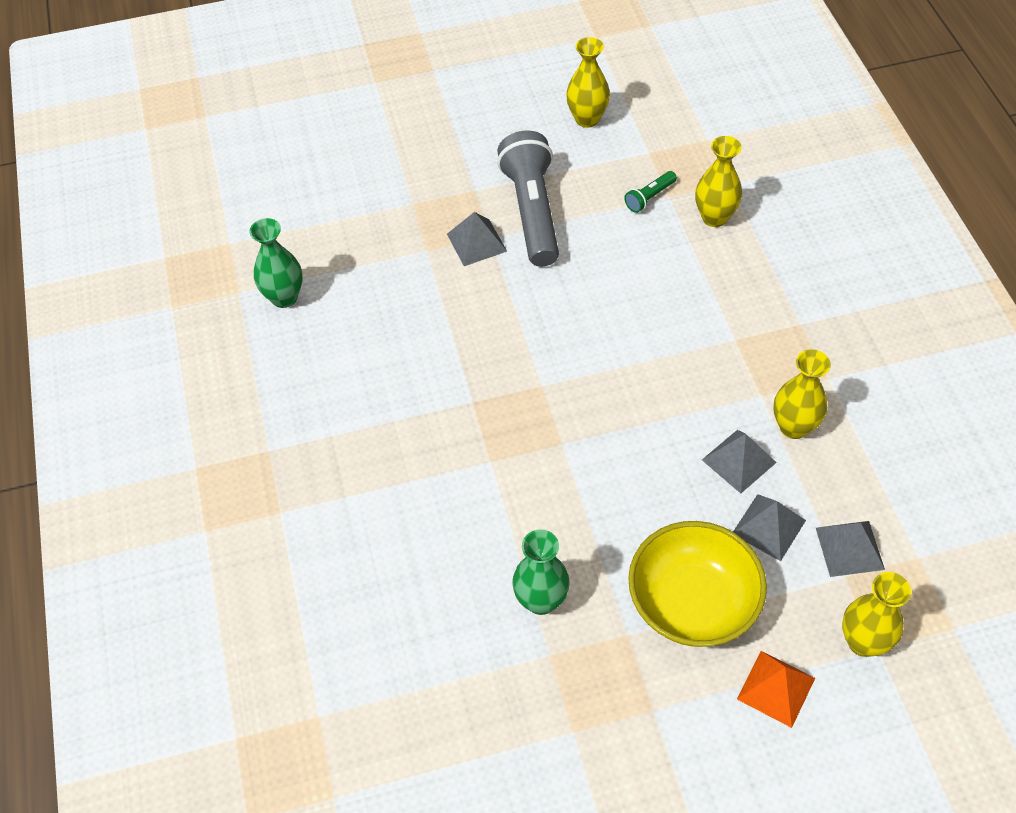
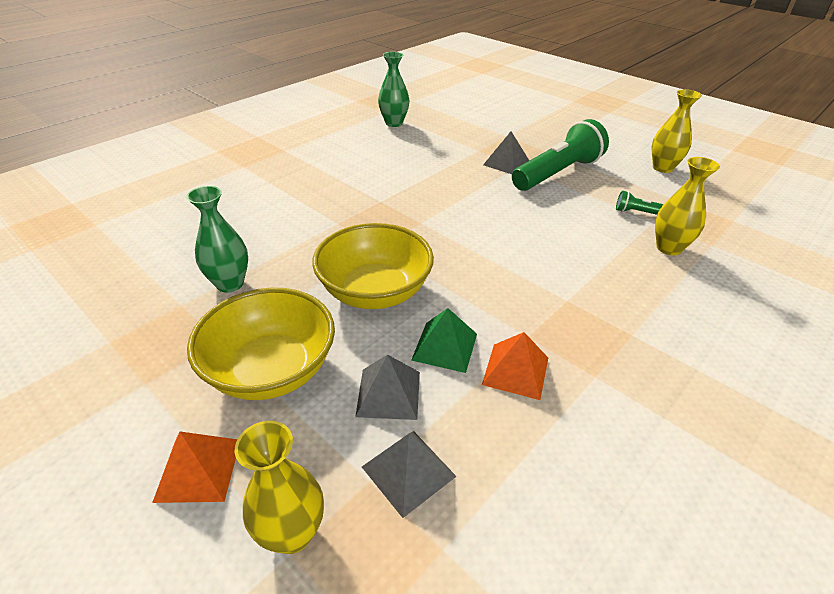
camera: 55 degrees right, 15 degrees down
(532, 211) = (557, 173): grey flashlight -> green flashlight
(632, 479) = (375, 291): none -> yellow bowl
(739, 461) = (445, 346): grey pyramid -> green pyramid
(793, 427) = (516, 371): yellow vase -> orange pyramid

